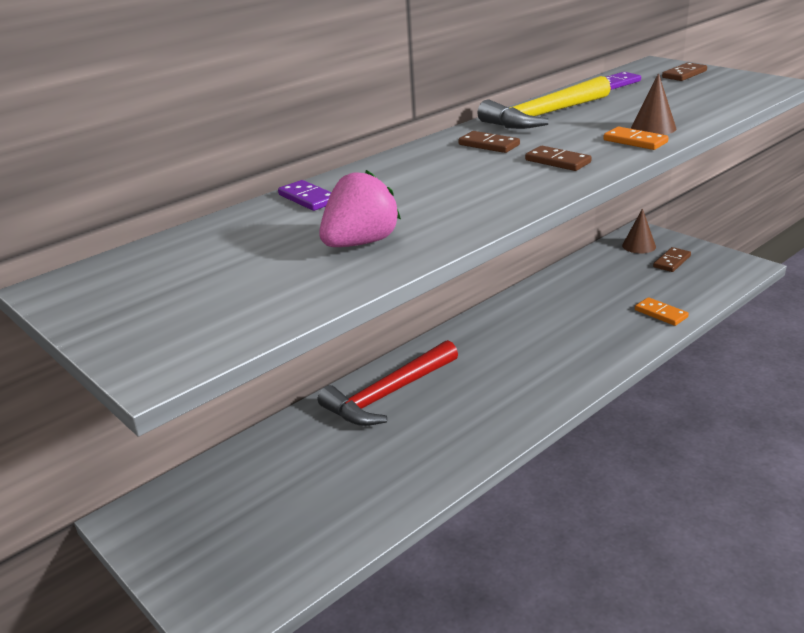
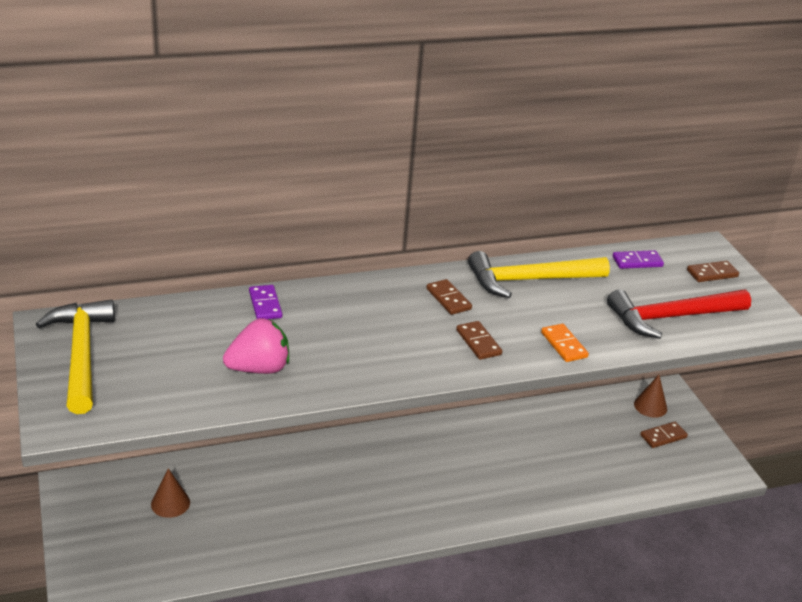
camera: 20 degrees right, 5 degrees up
(126, 298) = (81, 355): none -> yellow hammer
(389, 394) = (315, 465): red hammer -> red hammer (672, 317)
(653, 128) = (598, 335): brown cone -> brown cone (170, 503)
(660, 314) = (598, 486): orange domino -> none

